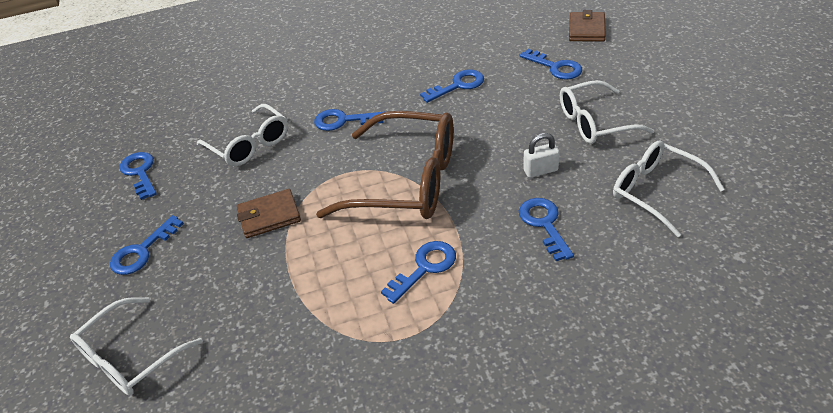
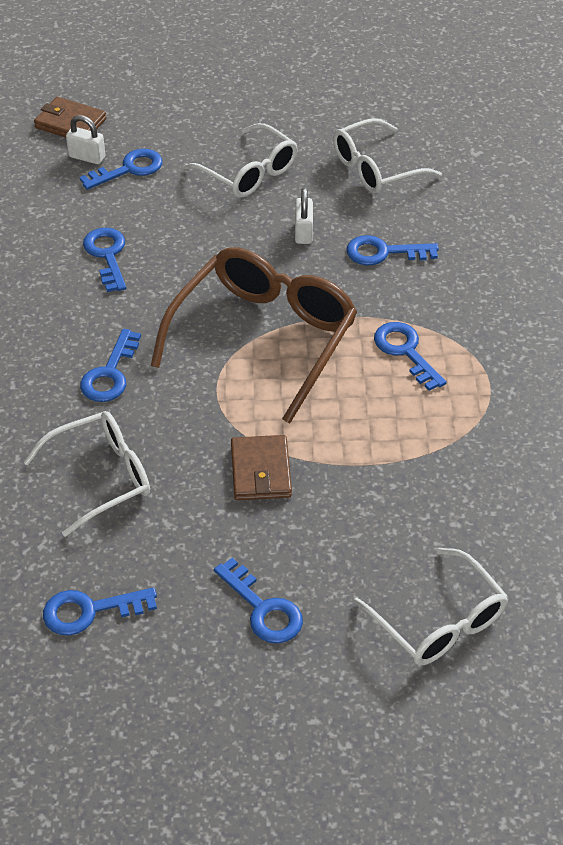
camera: 80 degrees left, 5 degrees up
(555, 47) = (87, 157): none -> white padlock
(594, 123) = (249, 173): white glasses -> white glasses turned 45 degrees counterclockwise

